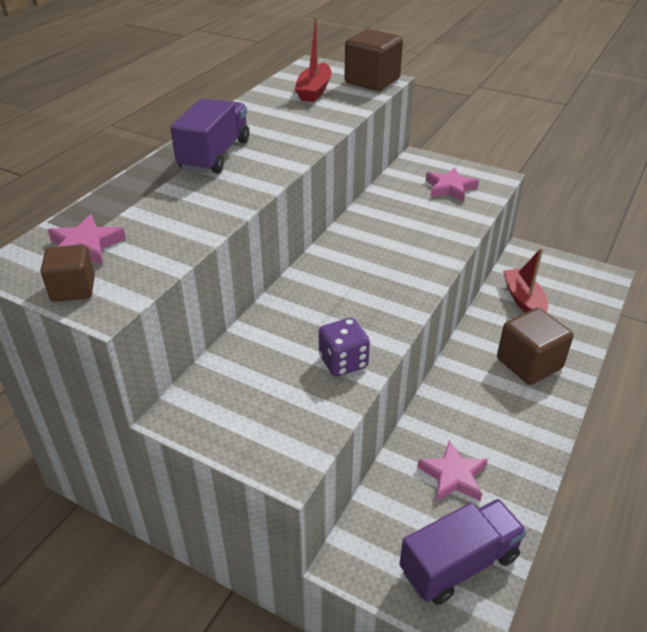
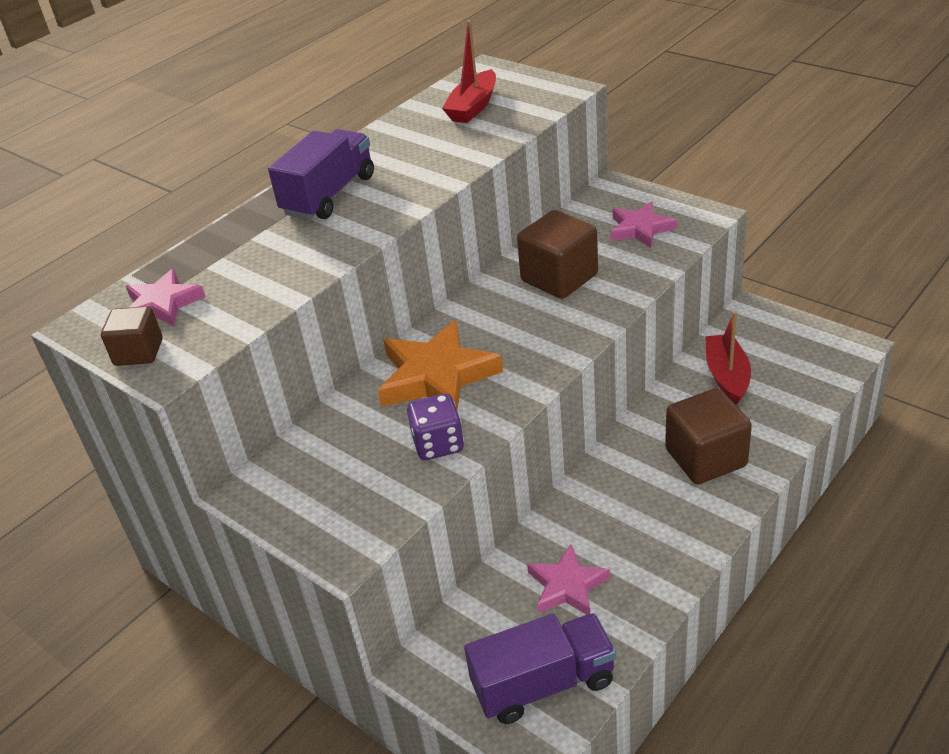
camera: 15 degrees right, 0 degrees up
(324, 306) = (437, 376): none -> orange star
(372, 81) = (549, 92): brown cube -> brown cube (559, 278)

